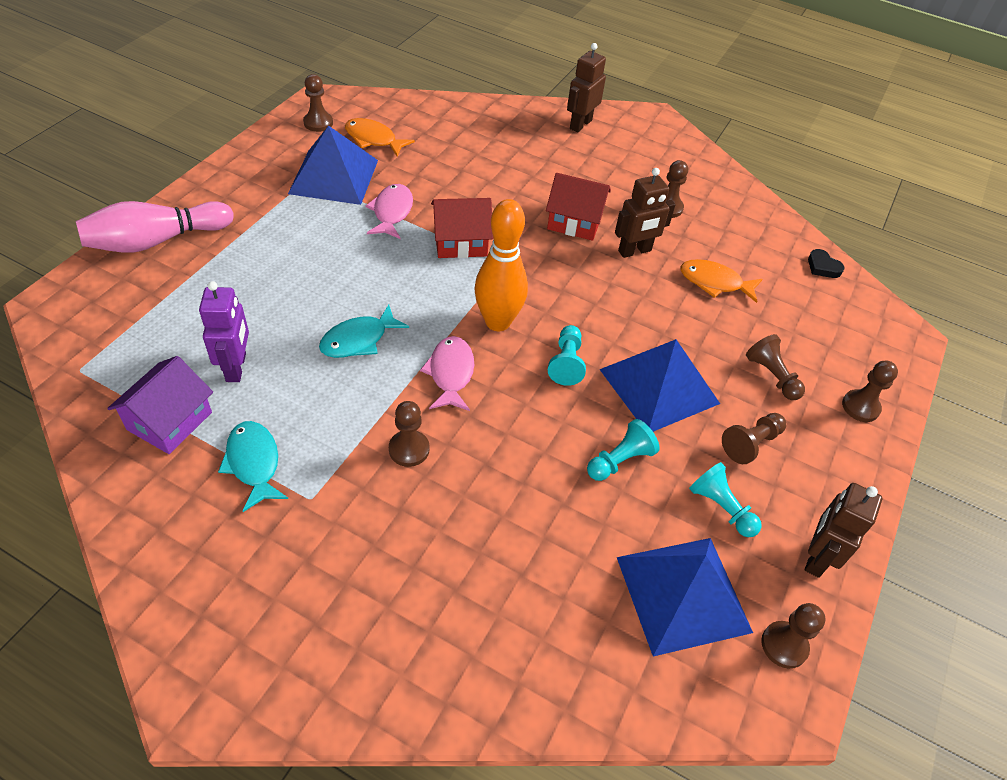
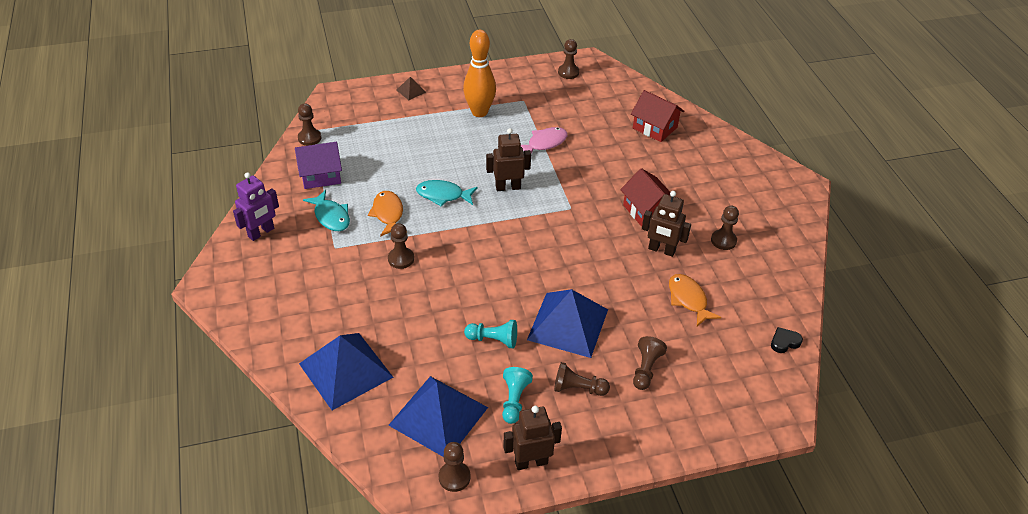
camera: 50 degrees right, 5 degrees down
(156, 241) = (411, 91): pink bowling pin -> brown pyramid
(236, 367) = (374, 171): purple robot -> purple robot (261, 233)
(254, 463) = (331, 216): turquoise fish -> turquoise fish turned 120 degrees clockwise
(333, 176) = (538, 106): blue pyramid -> blue pyramid (345, 370)
(373, 139) = (588, 98): orange fish -> orange fish (388, 214)
(451, 373) = (466, 240): pink fish -> none
(460, 242) = (561, 181): red house -> red house (655, 128)
(497, 322) = (524, 233): orange bowling pin -> orange bowling pin (479, 112)
(566, 363) = (532, 277): turquoise pawn -> none
(580, 124) = (737, 159): brown robot -> brown robot (508, 187)
(822, 267) = (784, 342): black heart -> black heart turned 60 degrees clockwise
(860, 407) = (679, 425): brown pawn -> brown pawn (309, 138)

